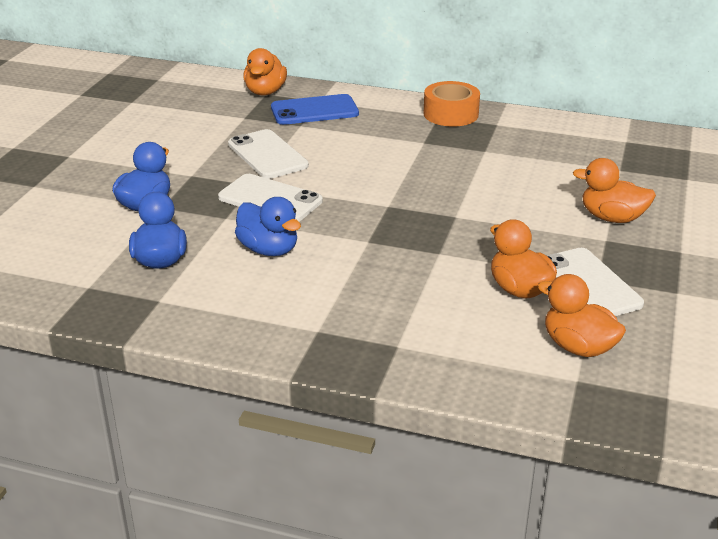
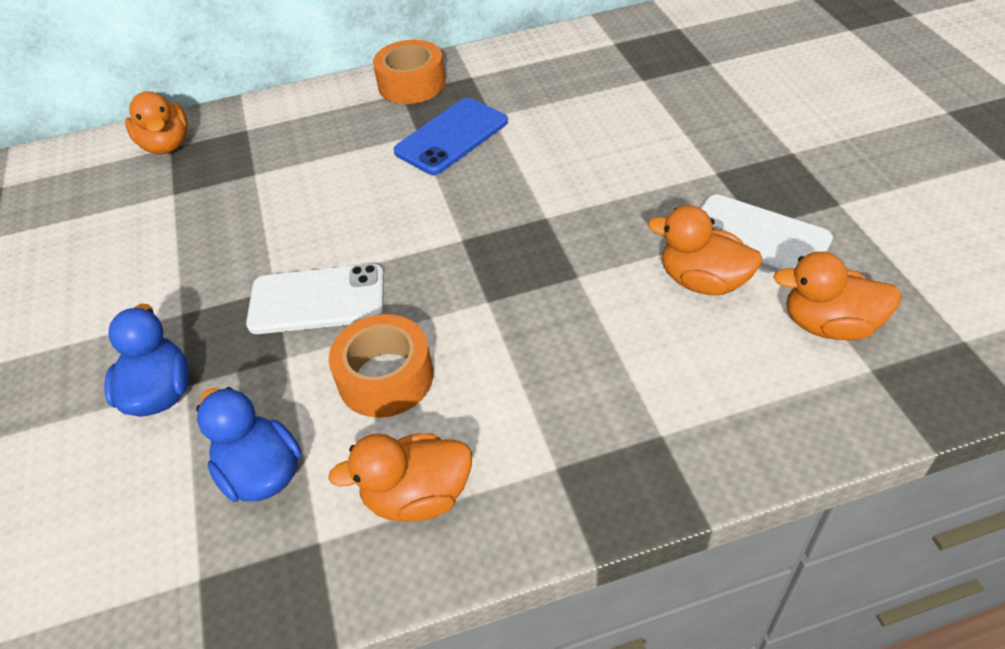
camera: 30 degrees left, 15 degrees up
(267, 155) = (253, 235): white phone -> none
(269, 250) = (385, 377): blue duck -> orange tape
(314, 111) = (253, 146): blue phone -> blue phone (451, 137)
(612, 218) = (694, 142): orange duck -> orange duck (417, 496)

